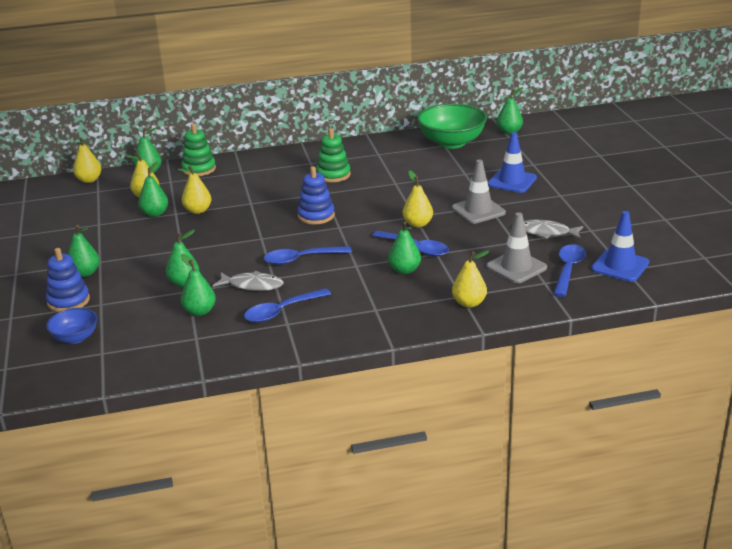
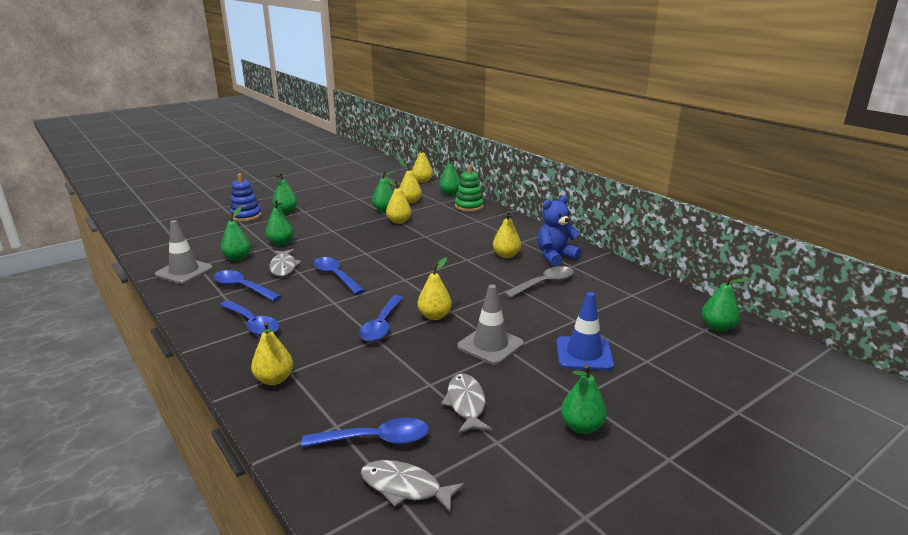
camera: 65 degrees right, 5 degrees down
(75, 338) = (196, 229): blue bowl -> none
(316, 216) = (420, 265): blue stacking toy -> none
(333, 175) = (506, 255): green stacking toy -> yellow pear
(355, 156) = (555, 257): none -> blue teddy bear
(365, 309) = (252, 324): none -> blue spoon
(400, 171) = (544, 284): none -> grey spoon
(404, 270) = (333, 328): green pear -> green pear (582, 427)
(451, 142) = (643, 297): green bowl -> none
(516, 267) = (366, 397): grey traffic cone -> grey traffic cone (184, 271)
(620, 266) = (405, 487): blue traffic cone -> grey fish

